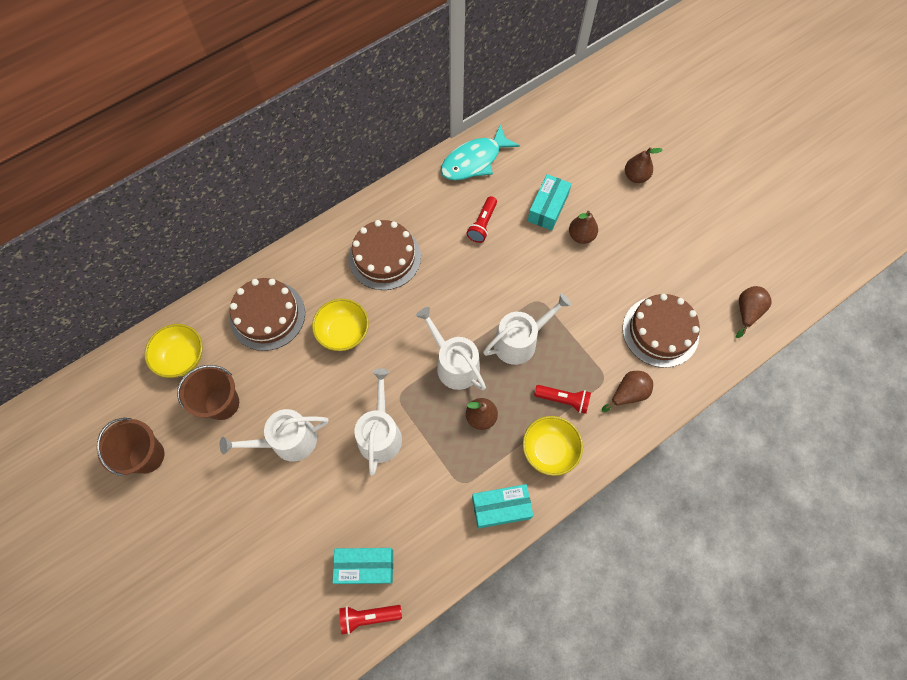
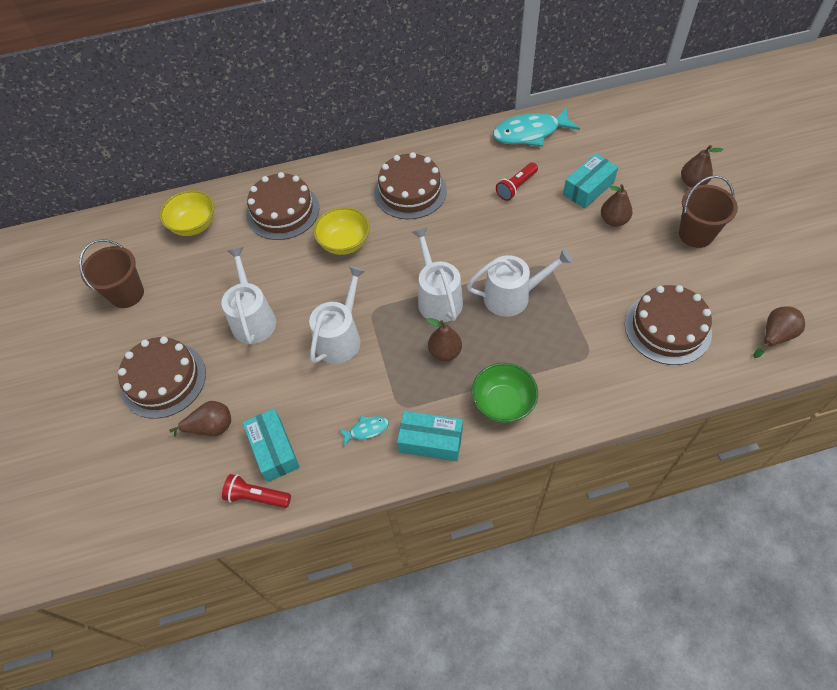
camera: 25 degrees right, 10 degrees down
(222, 403) = (210, 270): brown bucket -> brown bucket (696, 234)
(227, 534) = (163, 379): none -> brown cake
(288, 441) = (253, 318): white watering can -> white watering can turned 75 degrees clockwise
(365, 566) = (274, 450): turquoise box -> turquoise box turned 45 degrees clockwise
(441, 517) = (366, 430): none -> turquoise fish
(549, 450) = (503, 403): yellow bowl -> green bowl
(563, 400) = (537, 361): red flashlight -> none
(628, 393) = (609, 376): brown pear -> brown pear (211, 427)

